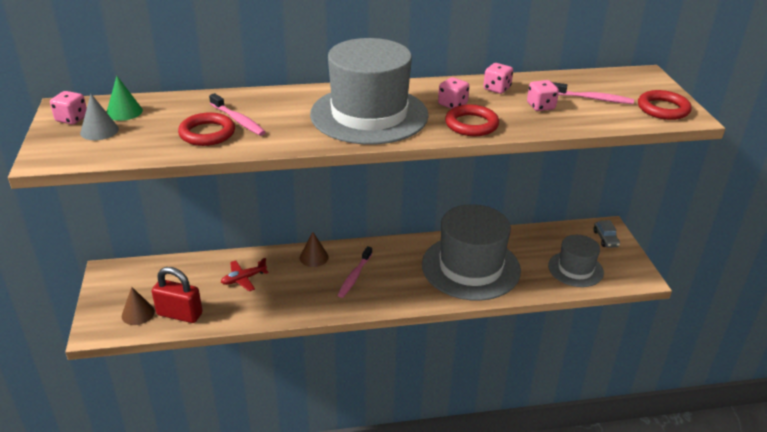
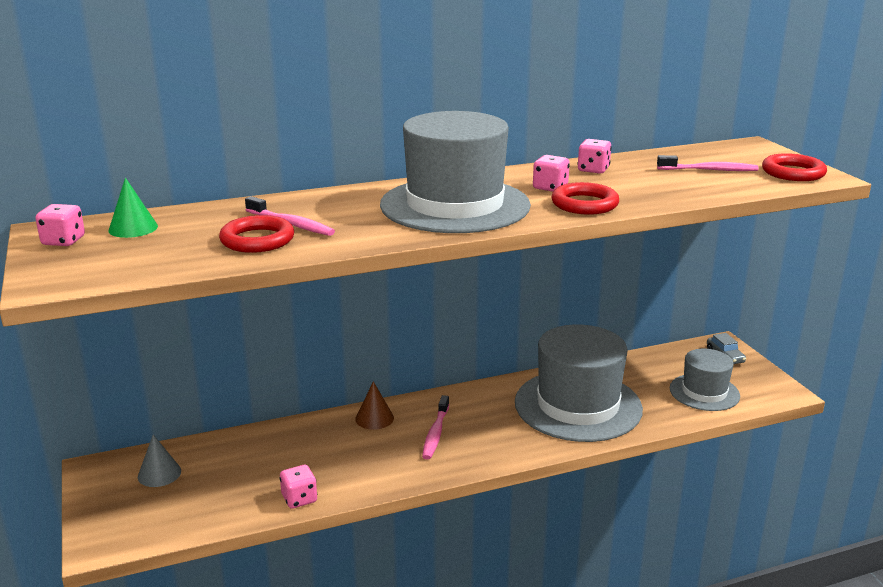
camera: 10 degrees left, 10 degrees down
(99, 131) = (108, 250): grey cone -> grey cone (159, 473)
(138, 313) = (155, 514): brown cone -> none
(179, 314) = (215, 507): red padlock -> none
(243, 279) = (289, 454): red plane -> none
(541, 106) = (654, 181): pink dice -> pink dice (299, 499)

